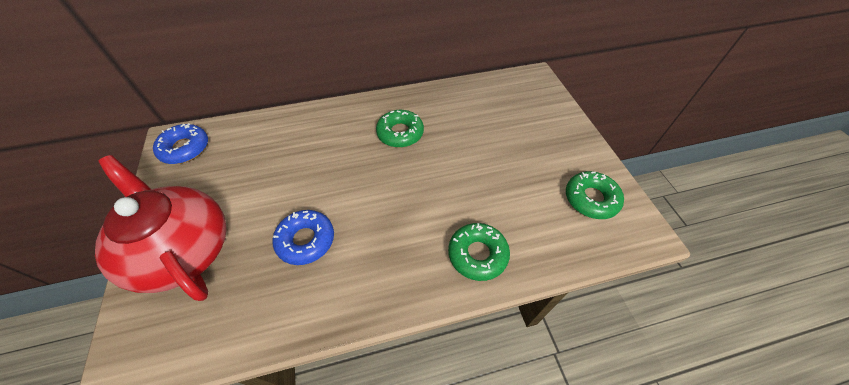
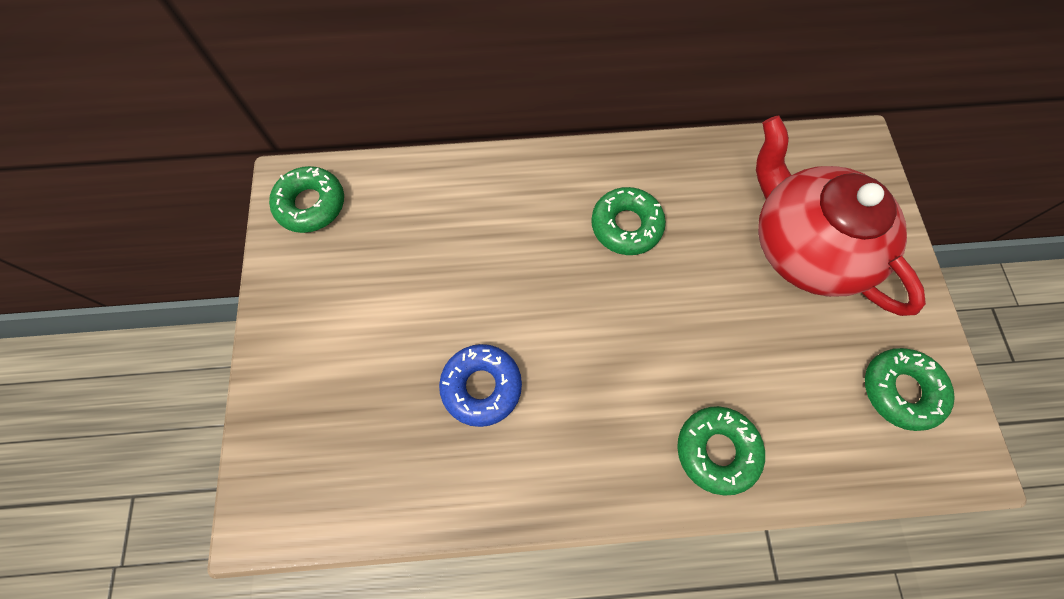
camera: 10 degrees right, 15 degrees up
(183, 250) = (320, 372): red teapot -> red teapot (805, 246)
(185, 148) = (311, 204): blue donut -> green donut

